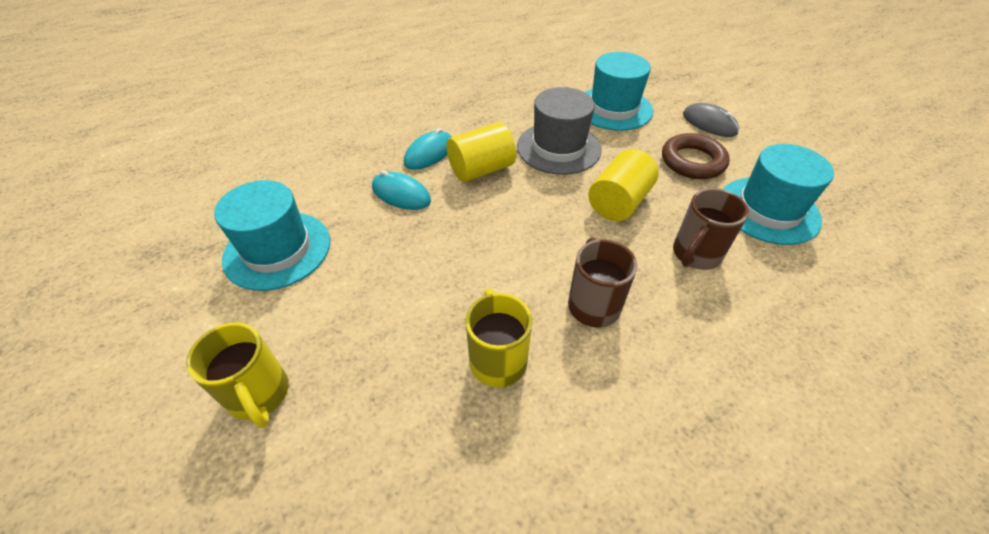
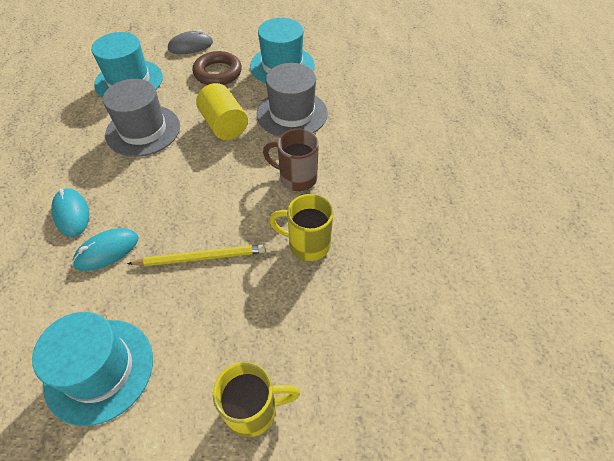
camera: 65 degrees left, 5 degrees up
(427, 265) = (201, 257): none -> yellow pencil
(481, 169) = (125, 186): yellow cylinder -> none
(695, 255) = (292, 113): brown mug -> grey hat

